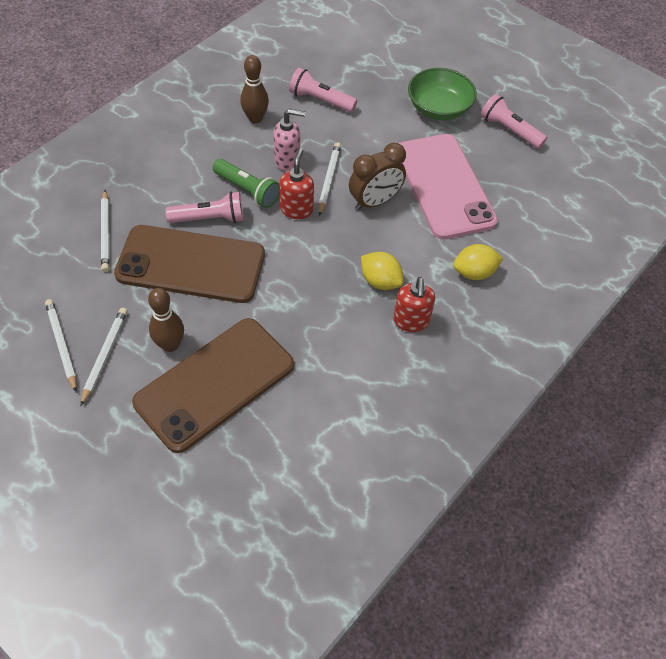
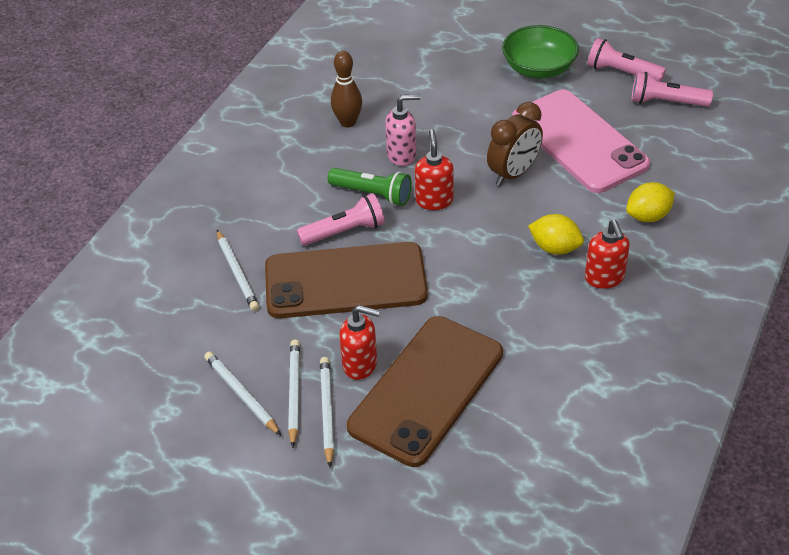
camera: 10 degrees left, 10 degrees down
(170, 345) = (360, 364): brown bowling pin -> red soap dispenser
(320, 100) = (410, 88): pink flashlight -> pink flashlight (666, 102)
(329, 179) = (455, 163): white pencil -> white pencil (327, 411)

